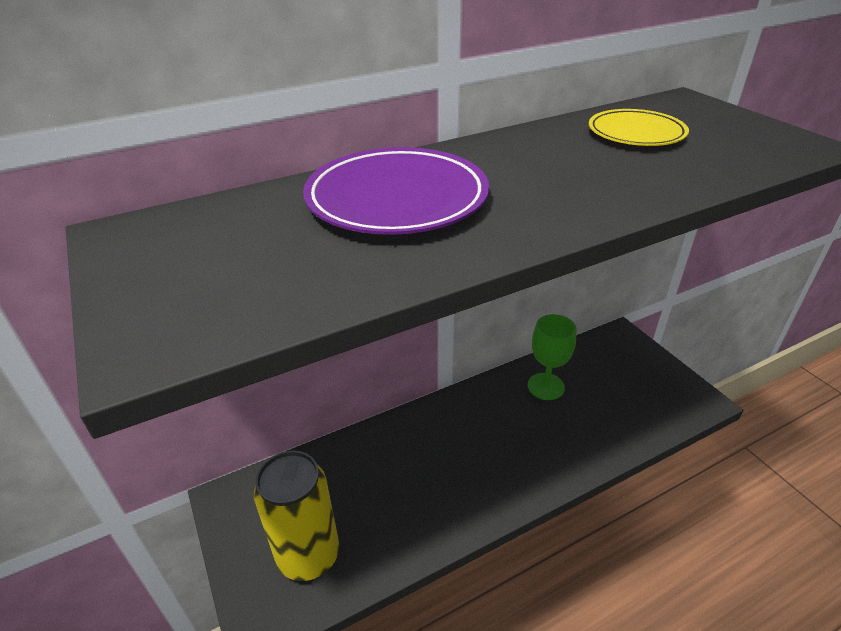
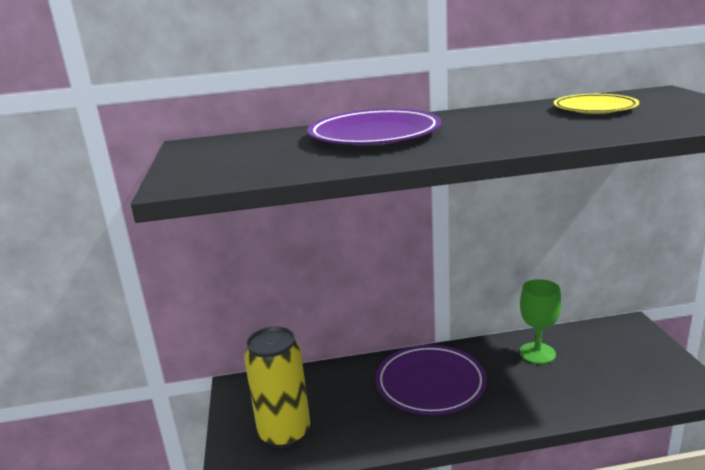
camera: 20 degrees right, 15 degrees down
(451, 448) = (430, 384): none -> purple plate

